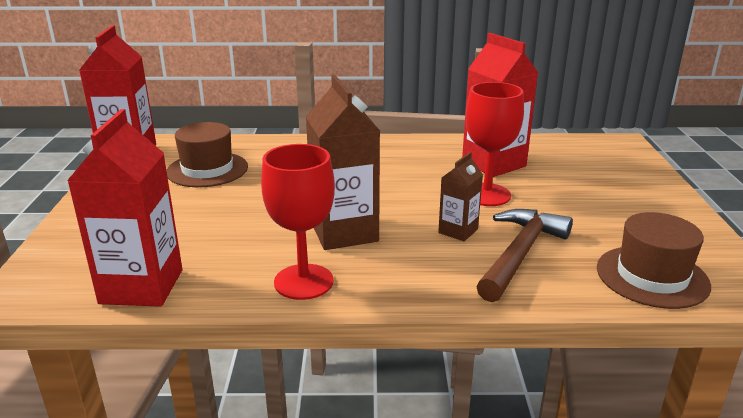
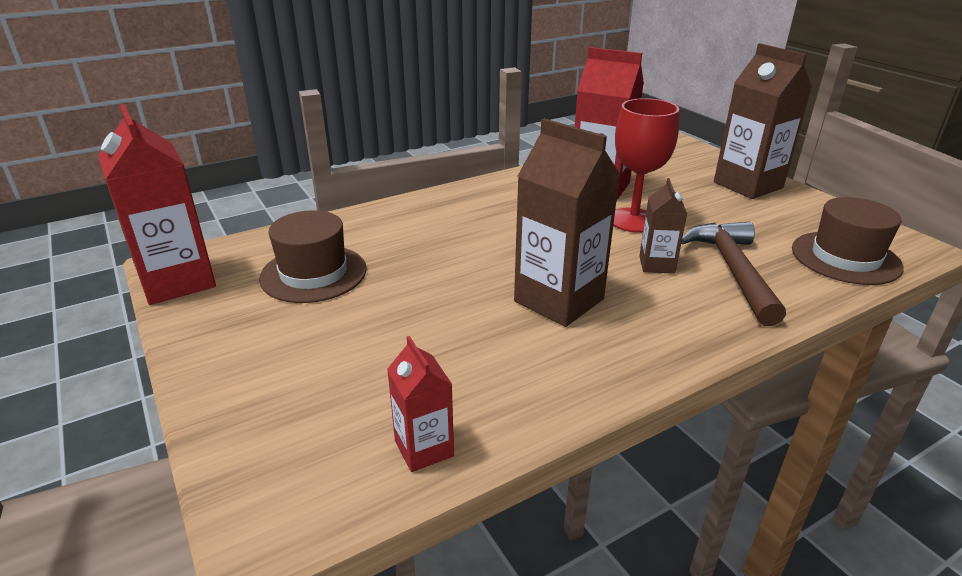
camera: 30 degrees left, 5 degrees up
(141, 286) = (424, 448): red carton -> red carton, size x0.53
(303, 282) = (591, 370): red goblet -> none
(644, 194) = (748, 185): none -> brown carton

